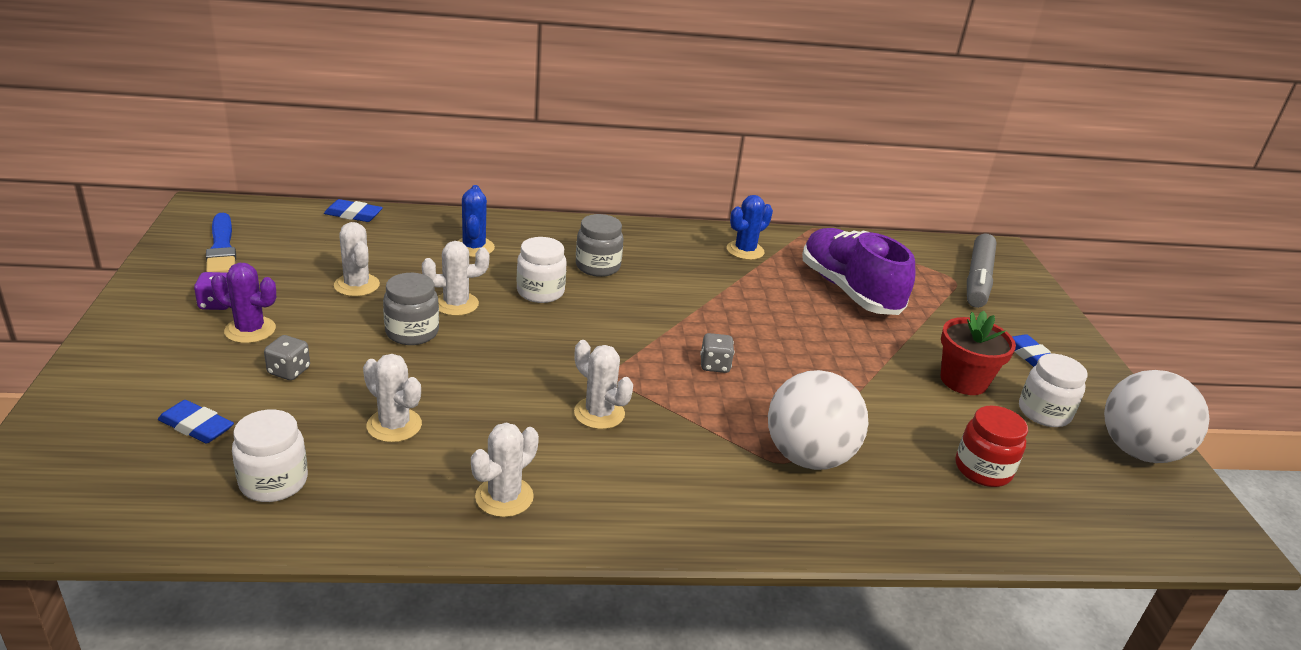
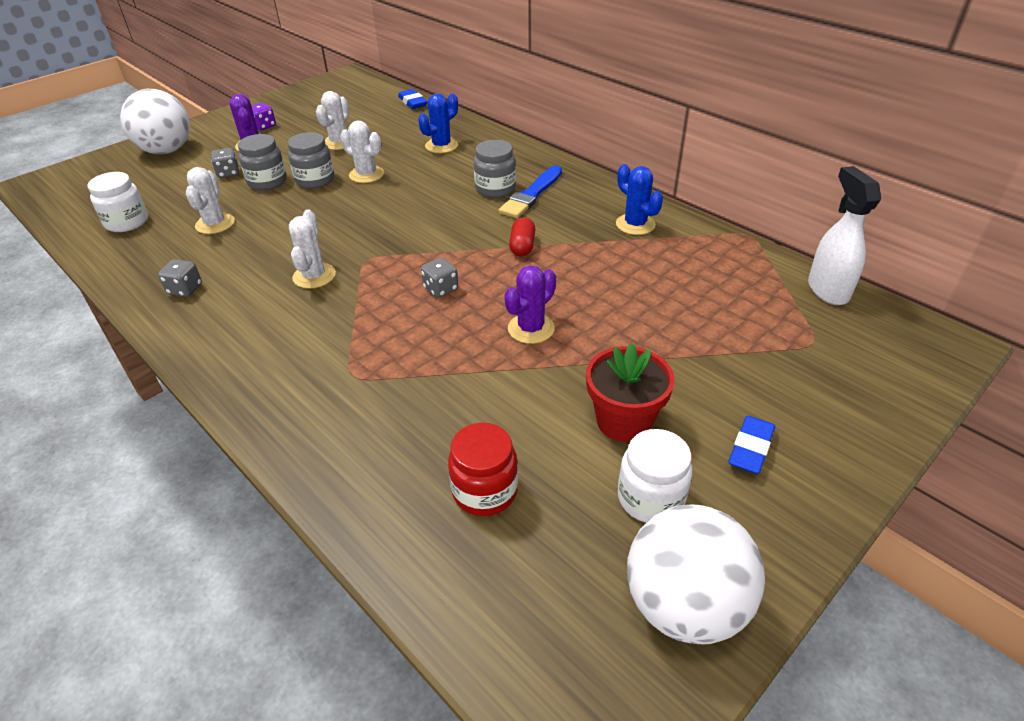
camera: 55 degrees right, 10 degrees up
(196, 426) = (151, 181): blue eraser -> none
(221, 247) = (318, 98): blue brush -> blue brush (531, 194)
(360, 358) = (267, 182): none -> grey jar
(504, 497) = (185, 289): white cactus -> grey dice
(540, 292) = (426, 189): white jar -> none
(706, 303) = (522, 246): none -> red capsule
(745, 251) = (635, 224): blue cactus -> blue cactus turned 45 degrees clockwise
(808, 457) = (376, 384): white ball -> white ball (167, 150)
(821, 358) = (531, 329): none -> purple cactus
(849, 290) = (668, 295): purple shoe -> none
(910, 245) = (827, 290): none -> white spray bottle
(977, 279) = (845, 355): grey marker -> none

